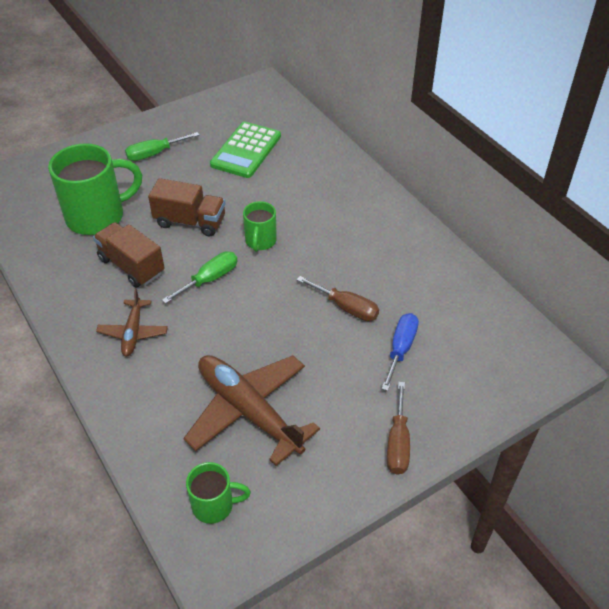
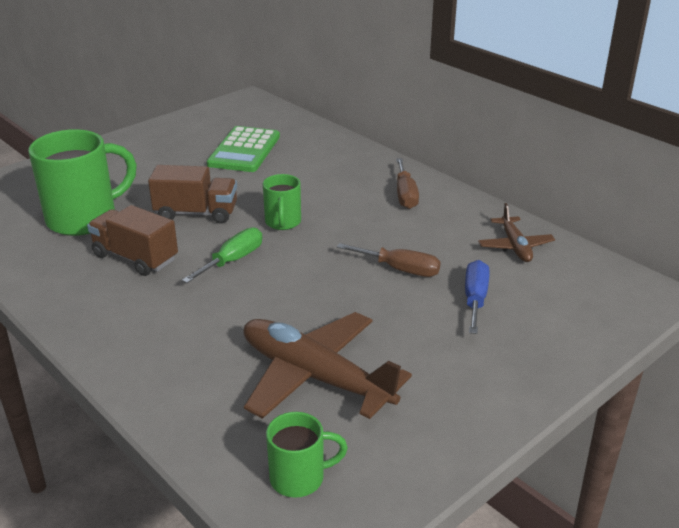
camera: 10 degrees left, 15 degrees down
(133, 332) = (151, 318): brown plane -> brown plane (515, 246)
(154, 154) = (140, 161): green screwdriver -> none
(398, 443) = (505, 386): brown screwdriver -> brown screwdriver (405, 195)

